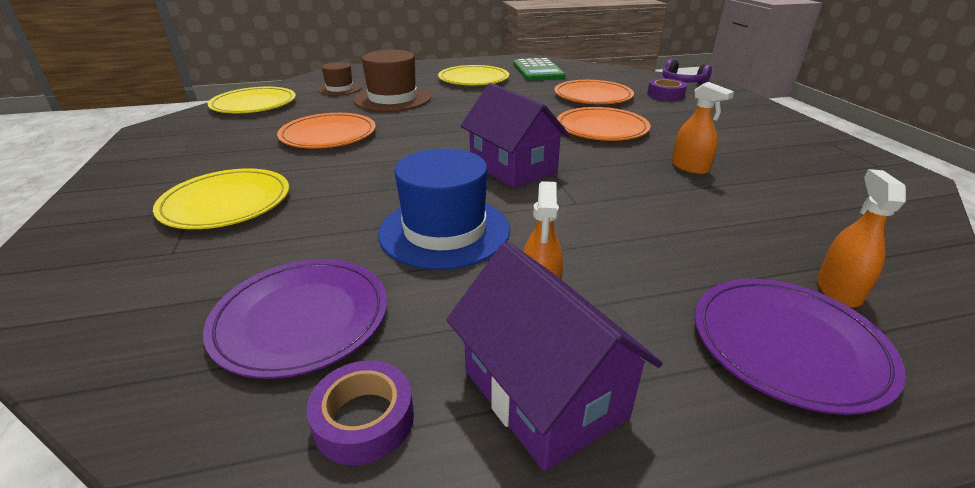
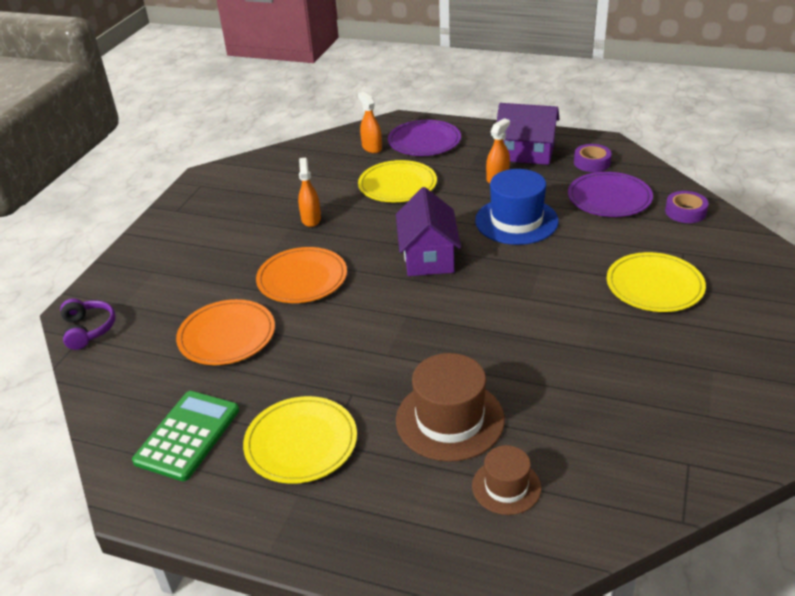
camera: 145 degrees left, 5 degrees up
(254, 104) = (639, 476): yellow plate -> yellow plate (397, 185)
(328, 135) = (557, 356): orange plate -> none
(544, 393) = (526, 153): purple house -> purple house turned 75 degrees counterclockwise
(665, 94) = (155, 311): purple tape -> purple tape (685, 212)
(838, 290) = (371, 148): orange spray bottle -> orange spray bottle turned 105 degrees clockwise

